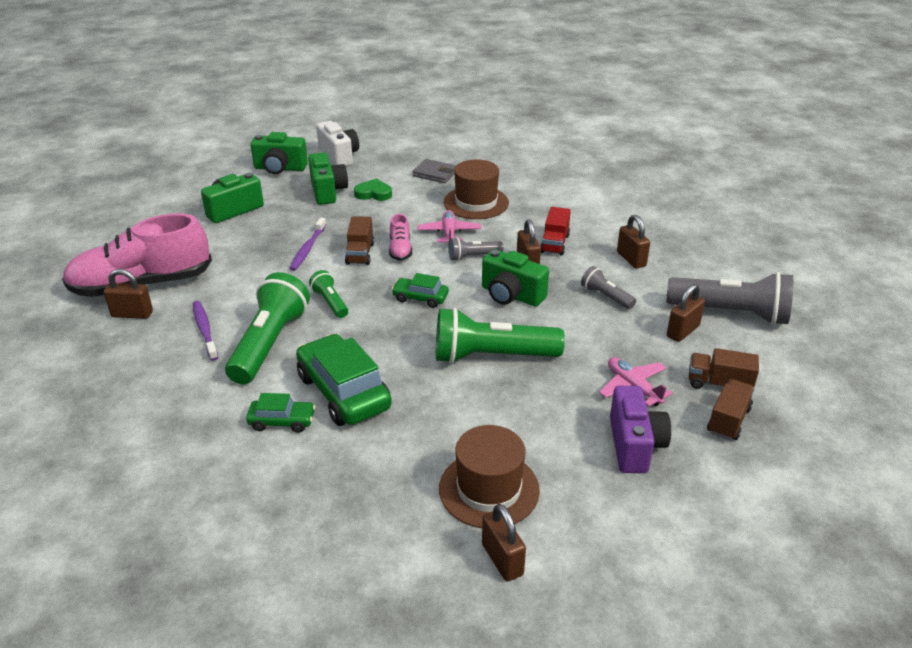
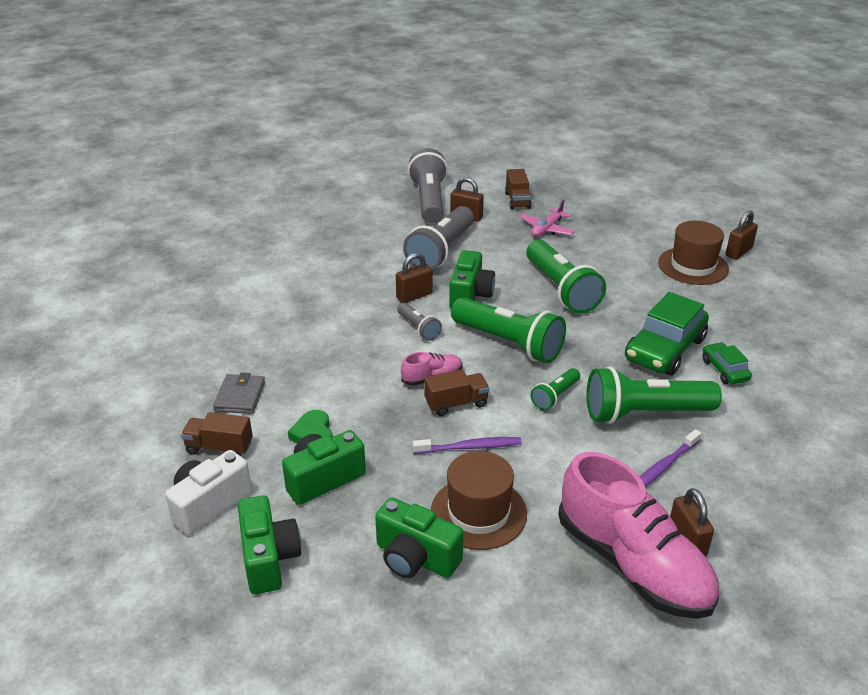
camera: 110 degrees left, 0 degrees up
(420, 298) = (509, 343): green car -> green flashlight
(449, 233) = (381, 353): pink plane -> none
(476, 203) = (305, 349): brown hat -> brown hat (478, 512)
(554, 243) = (368, 287): red truck -> none
(606, 296) = (441, 251): grey flashlight -> grey flashlight, size x2.01
(631, 259) = (374, 246): brown padlock -> none
(634, 445) = (604, 223): purple camera -> none
(728, 420) = (552, 196): brown truck -> brown truck (219, 447)

